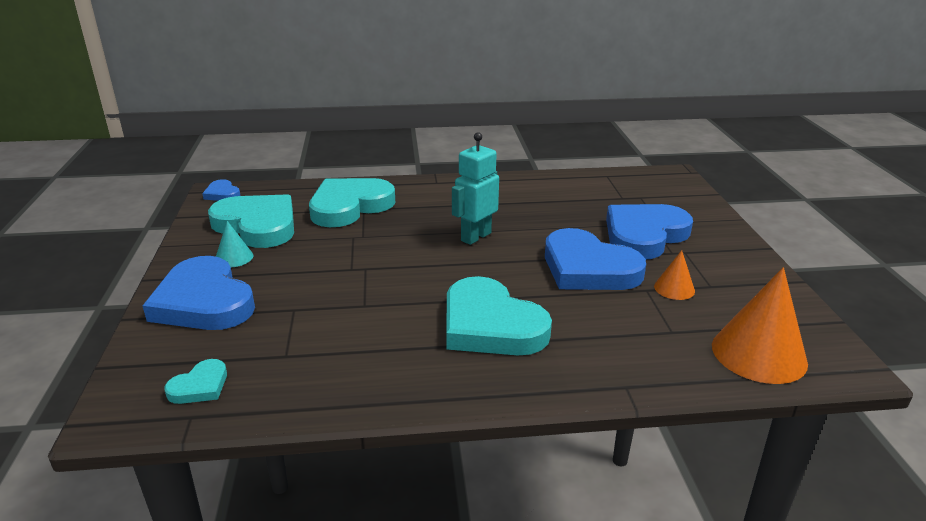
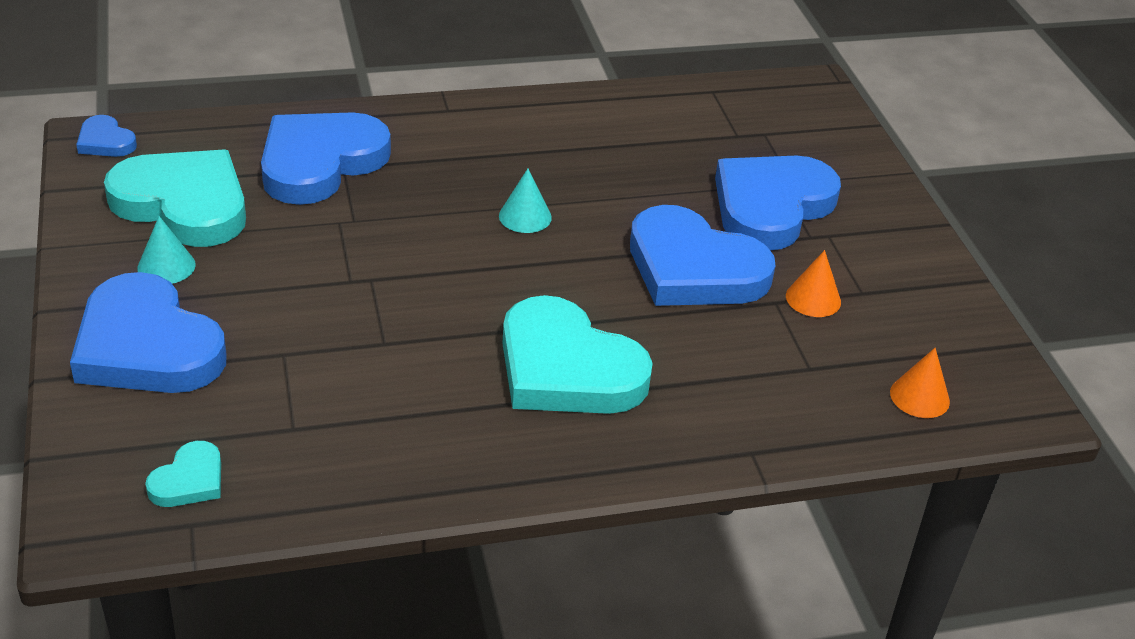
camera: 10 degrees left, 10 degrees up
(349, 206) = (320, 162): turquoise heart -> blue heart
(475, 237) = (525, 216): turquoise robot -> turquoise cone
(758, 354) = (919, 397): orange cone -> orange cone, size x0.50

